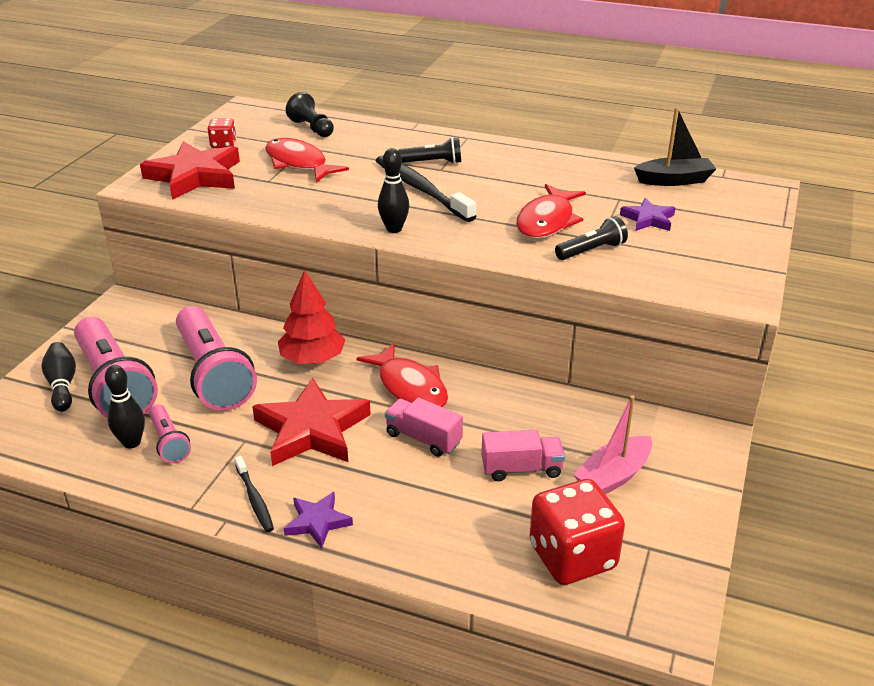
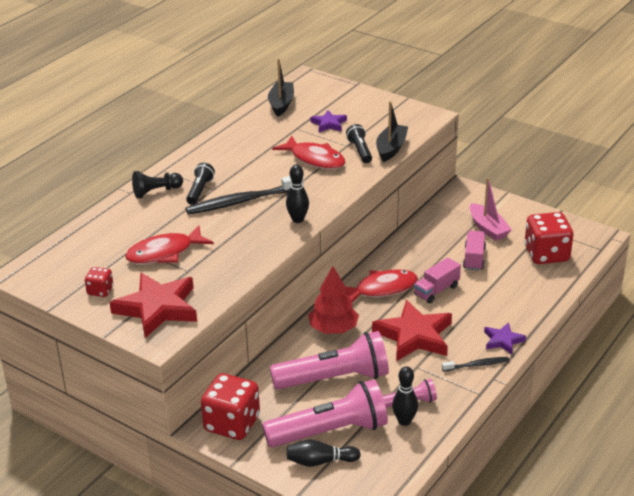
camera: 75 degrees left, 0 degrees up
(131, 316) = (232, 424): none -> red dice
(312, 128) = (96, 241): black pawn -> black pawn (156, 192)
(615, 274) = (391, 148): none -> black boat

